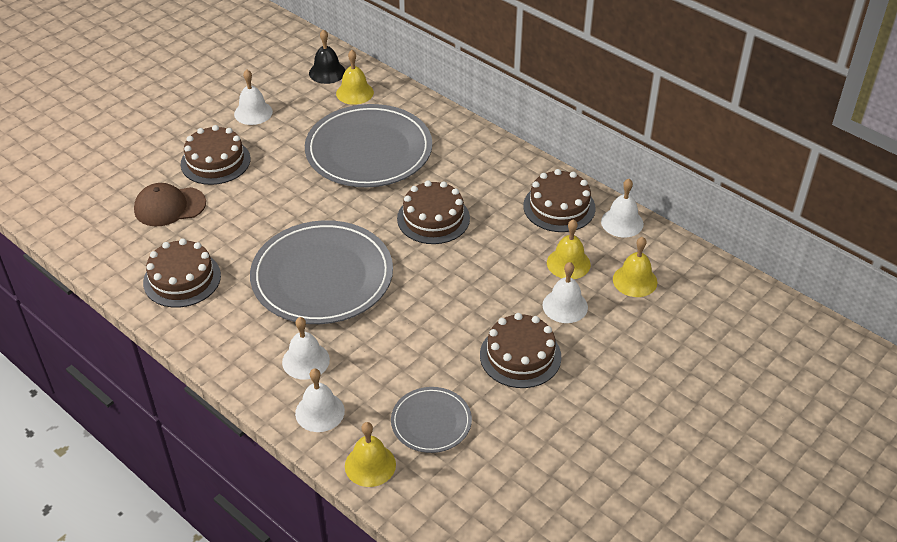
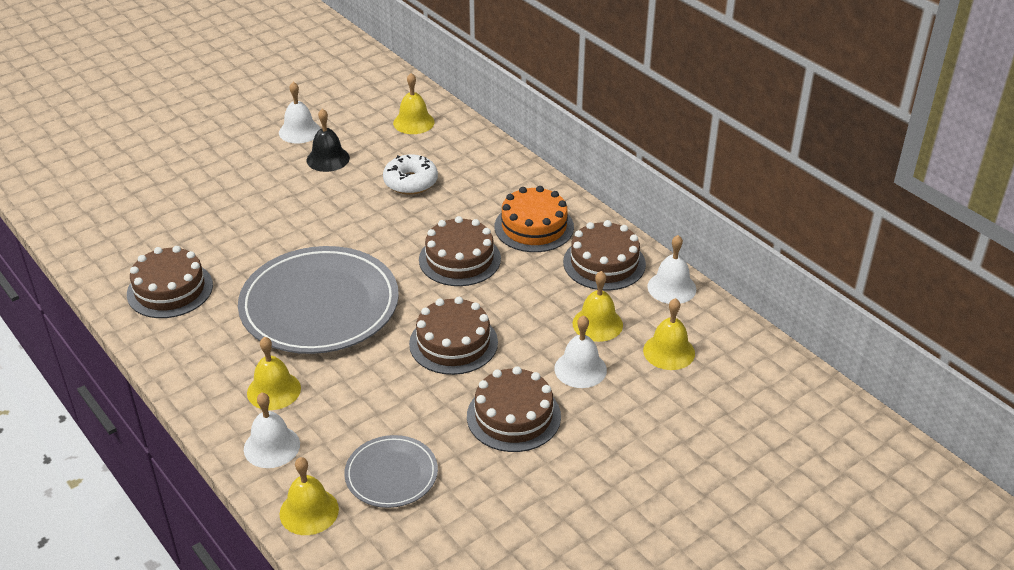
camera: 10 degrees right, 5 degrees down
(169, 207) = (181, 215): brown cap -> none
(215, 161) = (244, 175): brown cake -> brown cake (453, 343)
(306, 360) = (274, 390): white bell -> yellow bell
(327, 72) = (390, 99): black bell -> black bell (328, 159)
(369, 151) = (410, 182): grey plate -> white donut
(489, 180) = (534, 227): none -> orange cake

